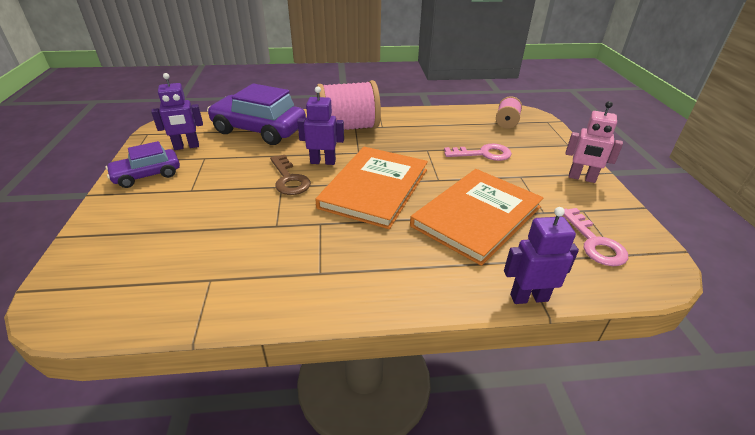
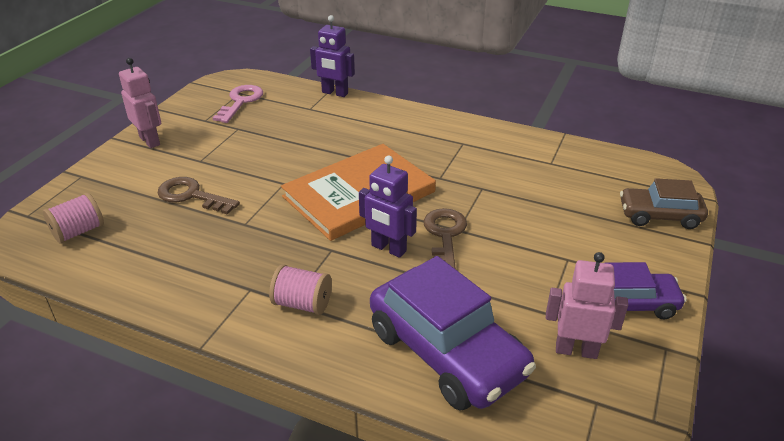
camera: 150 degrees left, 0 degrees up
(96, 250) = (659, 216): none -> brown car
(186, 147) = (576, 350): purple robot -> pink robot
(348, 128) = (302, 304): pink spool -> pink spool, size x0.51
(477, 216) = (297, 141): orange book -> none
(483, 154) = (191, 196): pink key -> brown key

